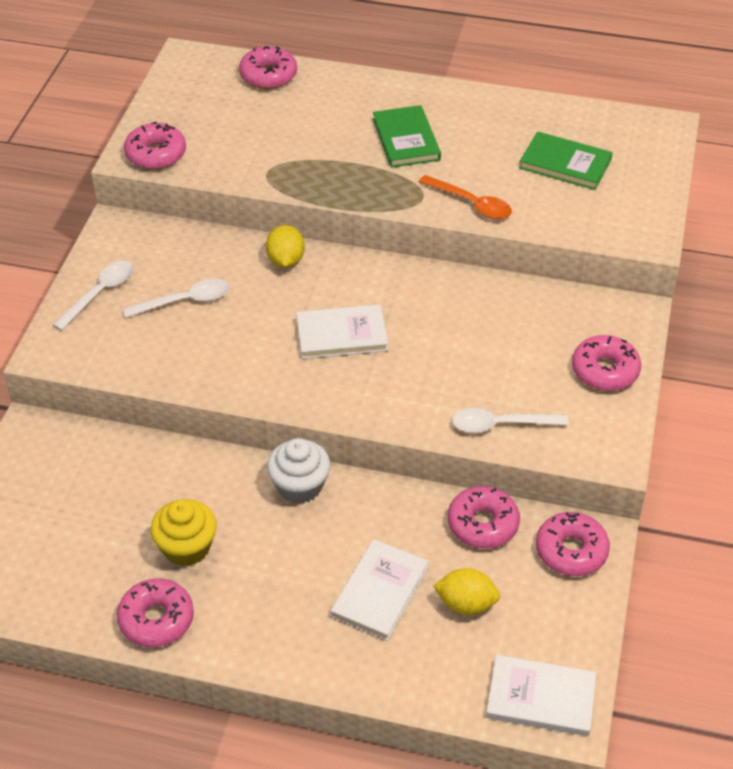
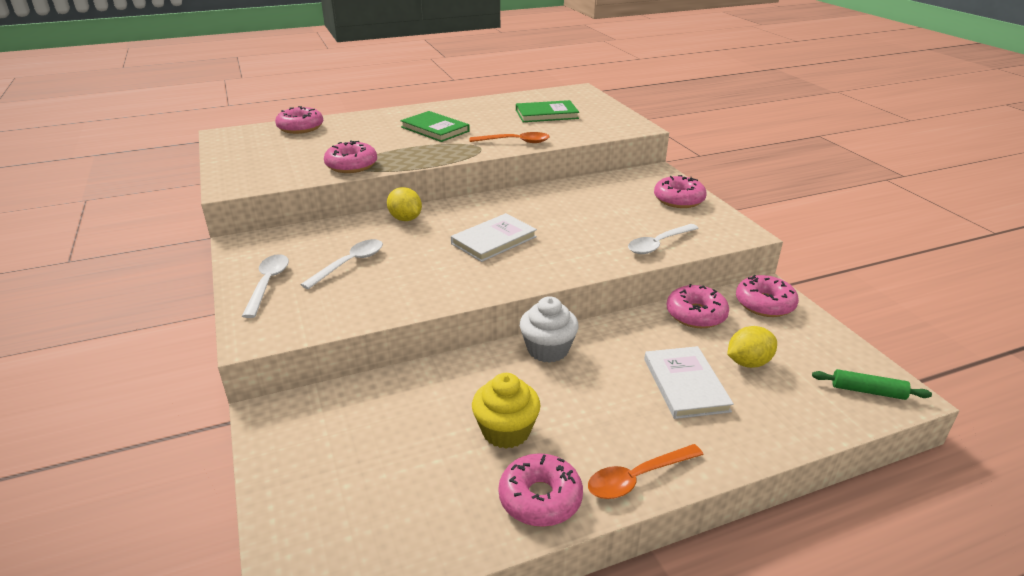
camera: 35 degrees left, 15 degrees down
(156, 154) = (252, 180): pink donut -> pink donut (351, 165)
(243, 648) = (637, 478): none -> orange spoon
(541, 698) = (868, 391): white book -> green rolling pin

